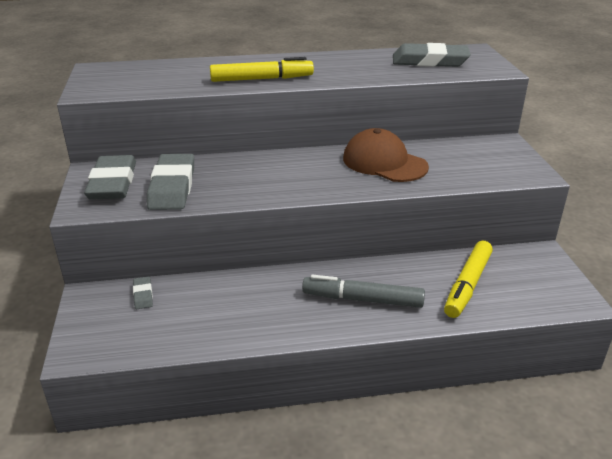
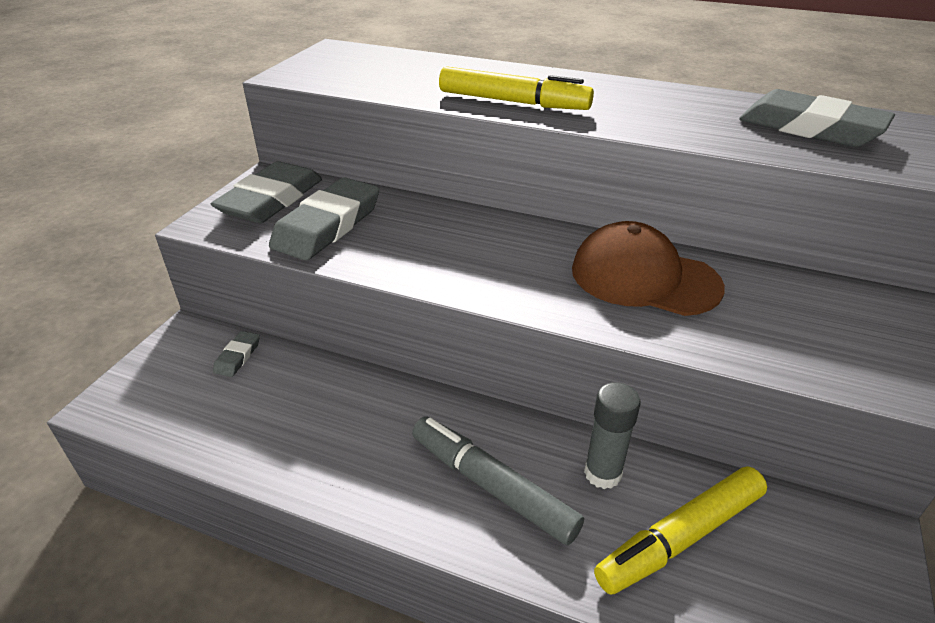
camera: 30 degrees right, 5 degrees up
(384, 162) = (644, 278): brown cap -> brown cap turned 45 degrees counterclockwise
(412, 273) = (602, 473): none -> grey glue stick

